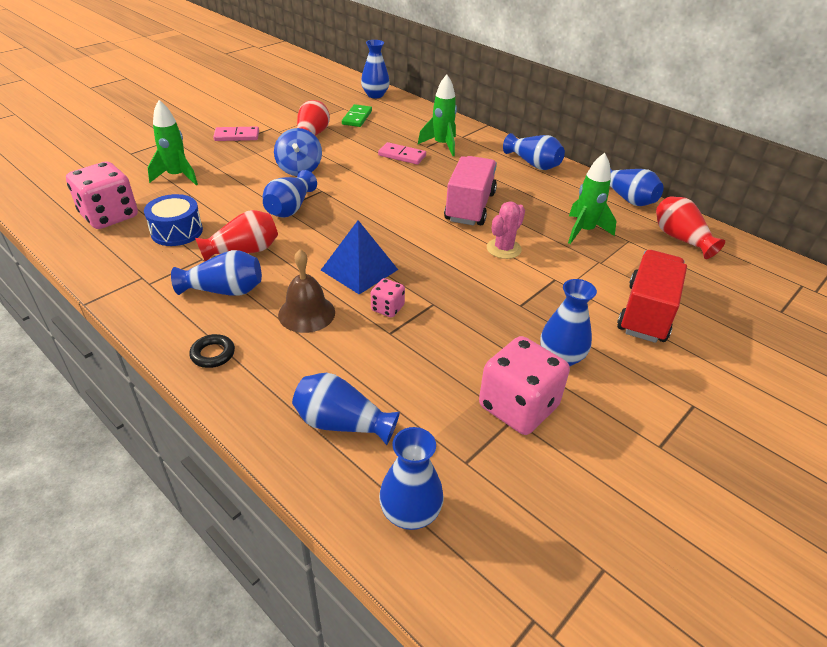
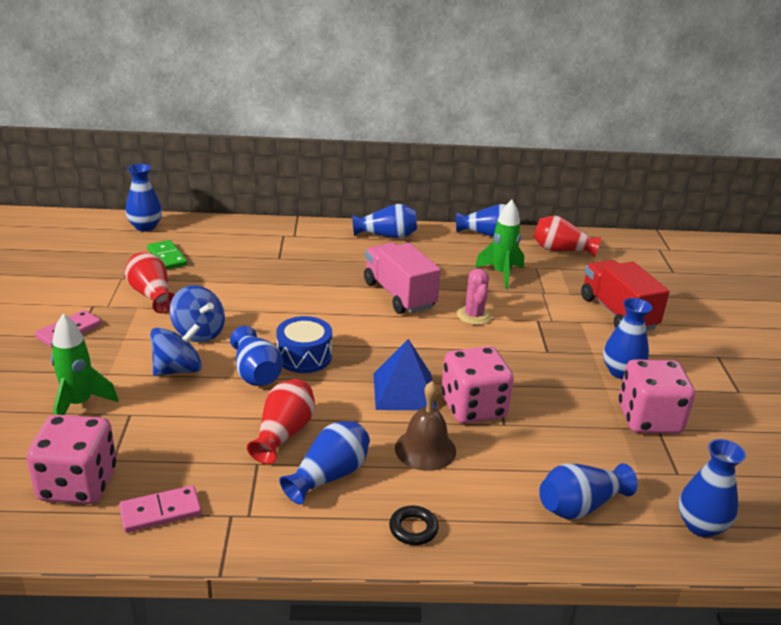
camera: 45 degrees left, 10 degrees down
(177, 231) = (185, 455): blue drum -> blue drum (304, 356)
(253, 184) = (178, 370): none -> blue spinning top
(387, 308) = (473, 407): pink dice -> pink dice, size x2.02
(402, 155) = (272, 276): pink domino -> pink domino (160, 512)
(442, 145) = (290, 251): green rocket -> none

